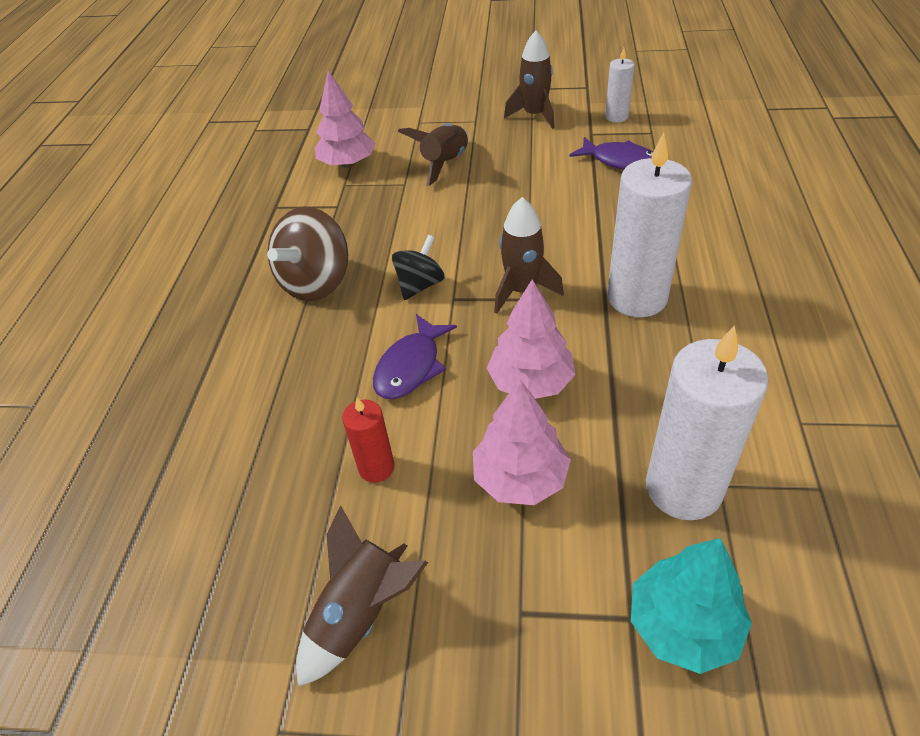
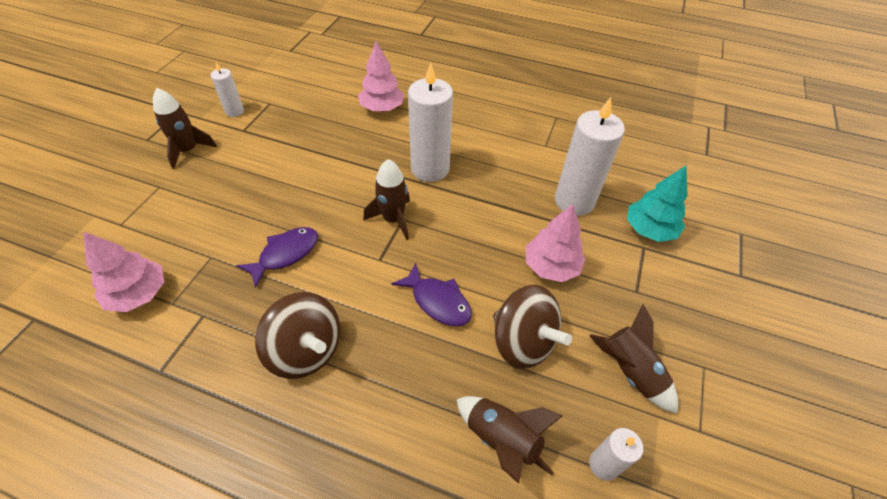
camera: 80 degrees left, 5 degrees up
(216, 591) = (603, 464): none -> white candle
(376, 467) = (522, 342): red candle -> brown spinning top
(420, 285) = (353, 276): black spinning top -> none
(445, 164) = (205, 222): brown rocket -> brown rocket (501, 439)
(531, 382) = (478, 239): pink tree -> pink tree (382, 108)
(620, 161) = (289, 128): purple fish -> purple fish (285, 254)

